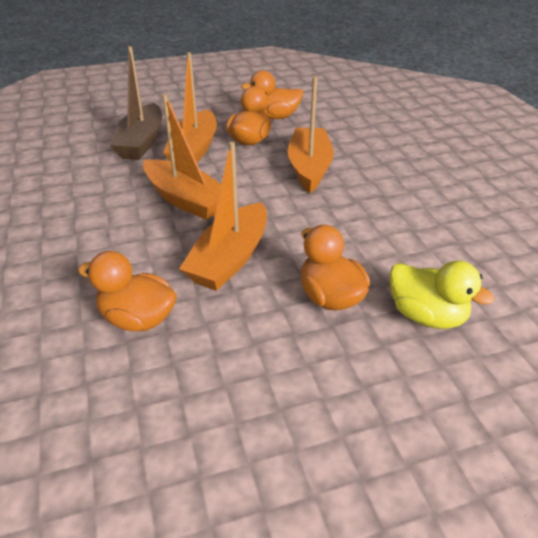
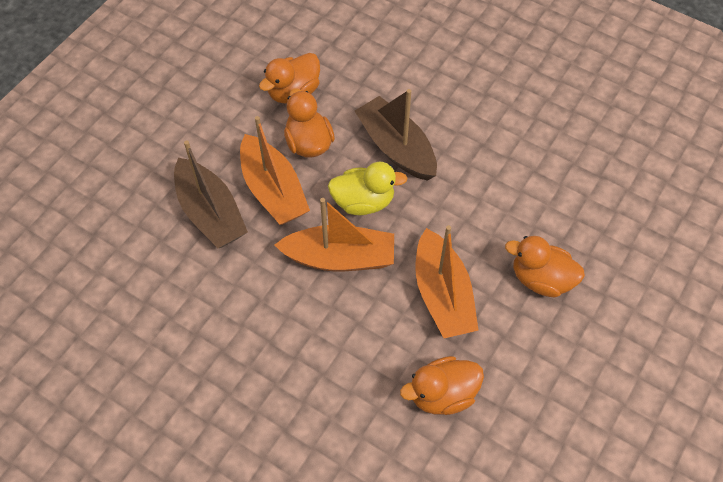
camera: 40 degrees left, 20 degrees up
(309, 168) = (396, 148): orange boat -> brown boat
(426, 316) = (608, 251): yellow duck -> yellow duck (363, 202)

